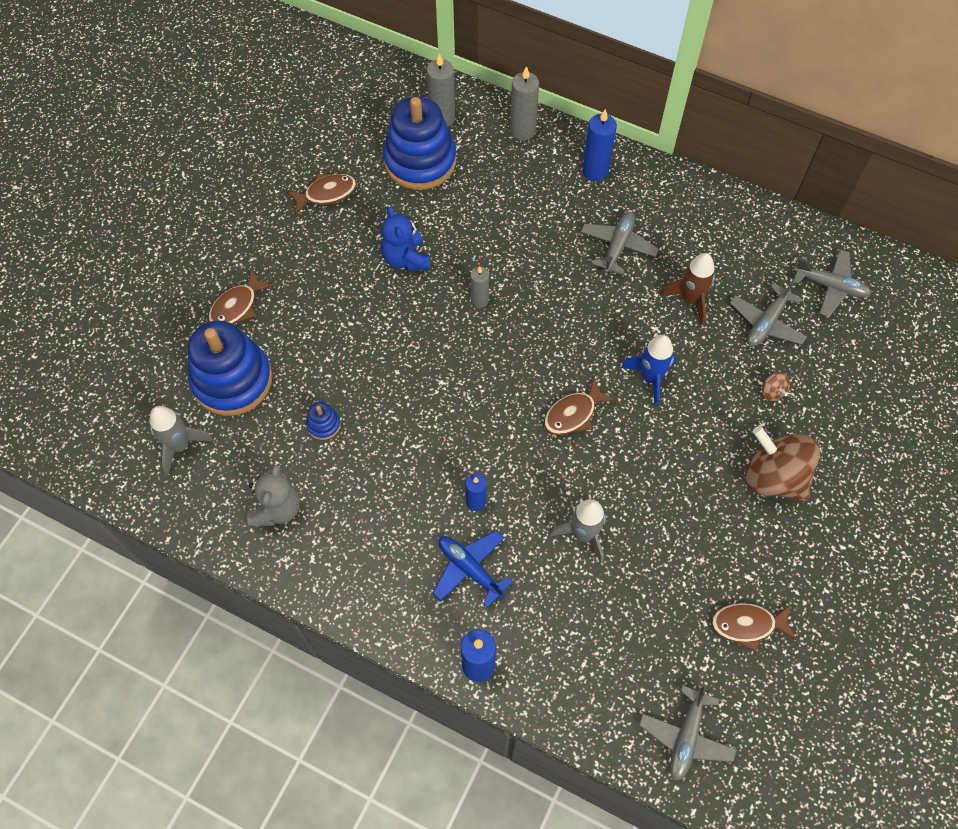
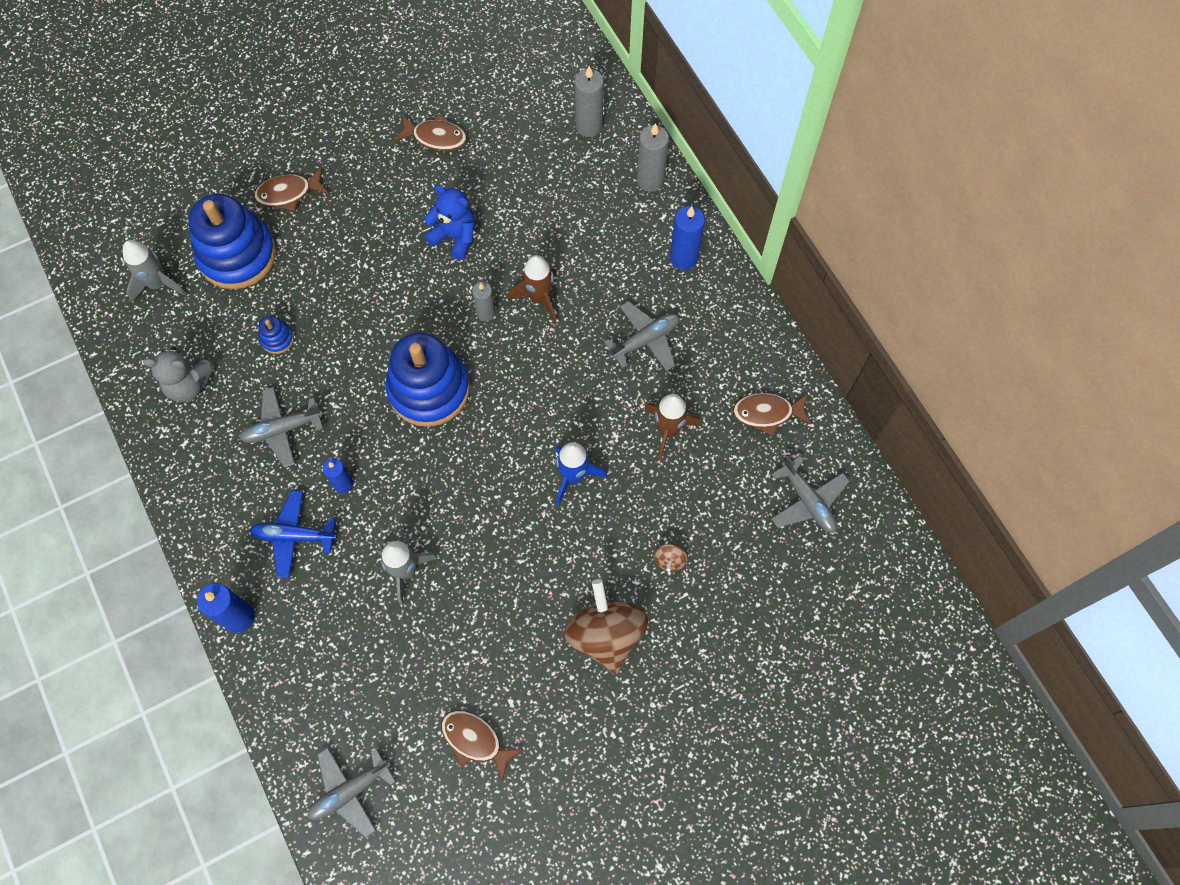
camera: 35 degrees right, 5 degrees up
(277, 509) = (189, 384): grey teddy bear -> grey teddy bear turned 45 degrees clockwise
(406, 258) = (455, 237): blue teddy bear -> blue teddy bear turned 105 degrees clockwise
(420, 161) = (537, 155): blue stacking toy -> blue stacking toy (429, 389)
(470, 569) = (294, 536): blue plane -> blue plane turned 75 degrees counterclockwise
(512, 264) = (539, 298): none -> brown rocket
(573, 414) = (482, 464): brown fish -> brown fish (767, 413)
(766, 322) = (719, 495): grey plane -> grey plane (282, 429)

